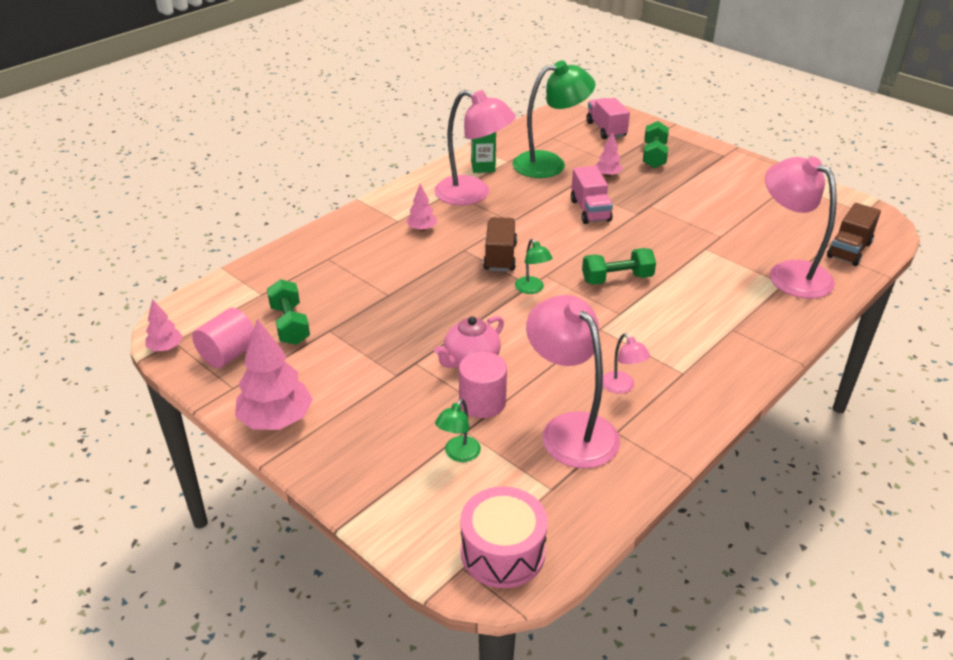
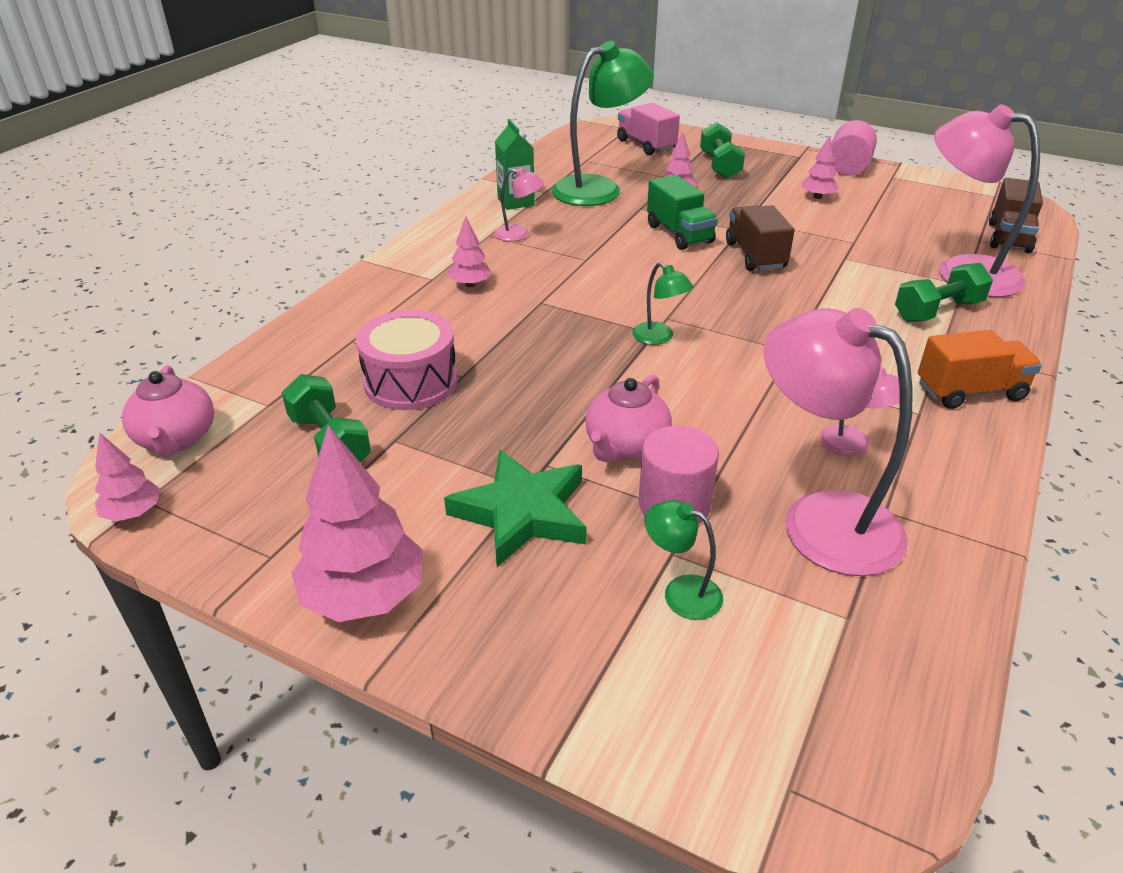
camera: 15 degrees left, 0 degrees up
(202, 307) = (176, 439): none -> pink teapot
(228, 354) = (245, 504): pink cylinder -> pink cylinder (848, 168)
(386, 390) = (522, 513): none -> green star
(458, 454) = (681, 592): green lamp -> green lamp turned 105 degrees clockwise
(473, 194) = (519, 234): pink lamp -> pink lamp, size x0.46
(500, 257) = (594, 304): brown truck -> brown truck (755, 255)
(502, 552) = (836, 743): pink drum -> pink drum (411, 382)
(590, 210) = (679, 234): pink truck -> green truck
(617, 279) = (761, 308): green dumbbell -> green dumbbell (938, 311)
(716, 194) = (817, 197): none -> pink tree
(730, 364) = (970, 391): none -> orange truck

